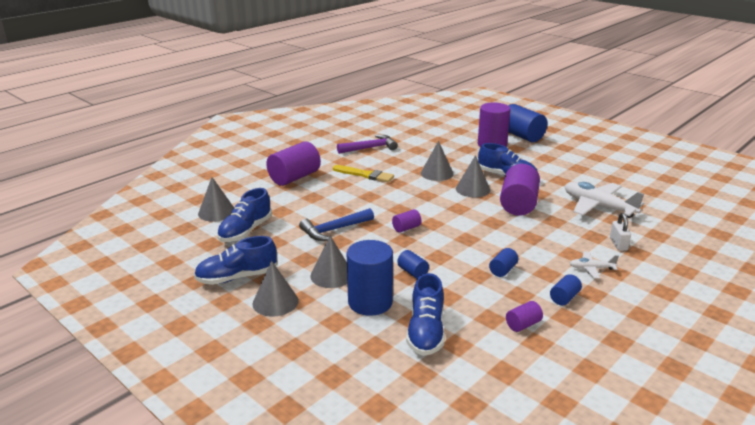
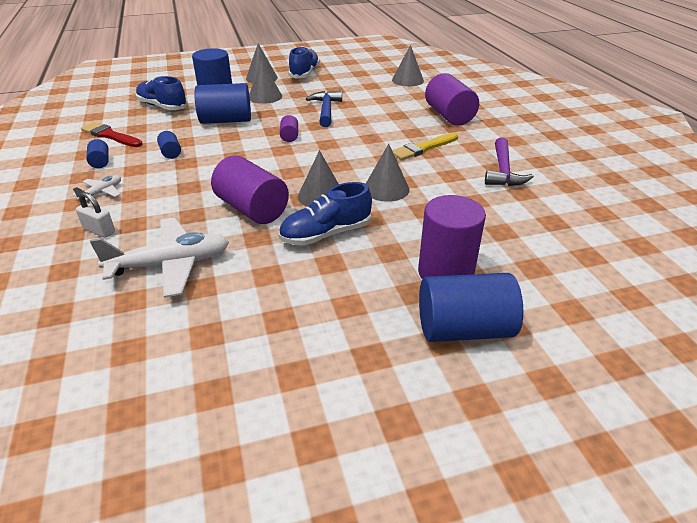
camera: 120 degrees right, 10 degrees up
(245, 231) = (364, 84): blue shoe -> none
(412, 272) = (226, 120): blue cylinder -> blue cylinder, size x2.12
(523, 325) = (110, 136): purple cylinder -> red brush

